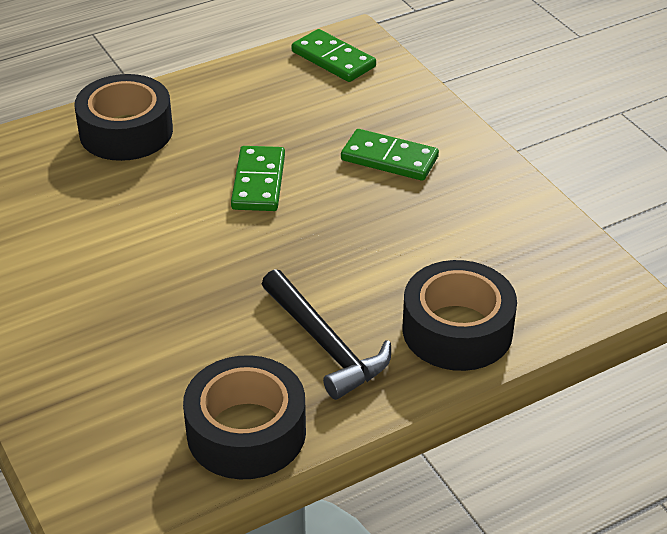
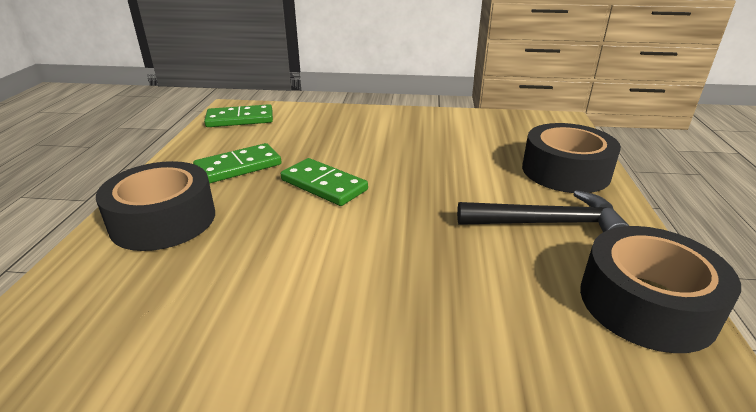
camera: 55 degrees left, 10 degrees down
(389, 158) = (366, 136): green domino -> green domino (238, 167)

